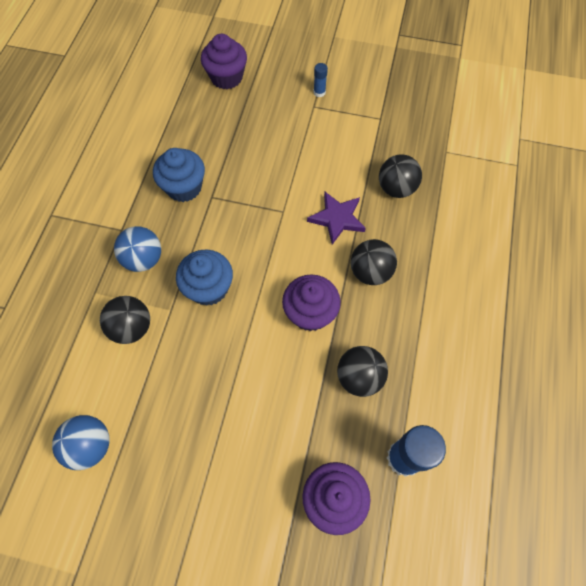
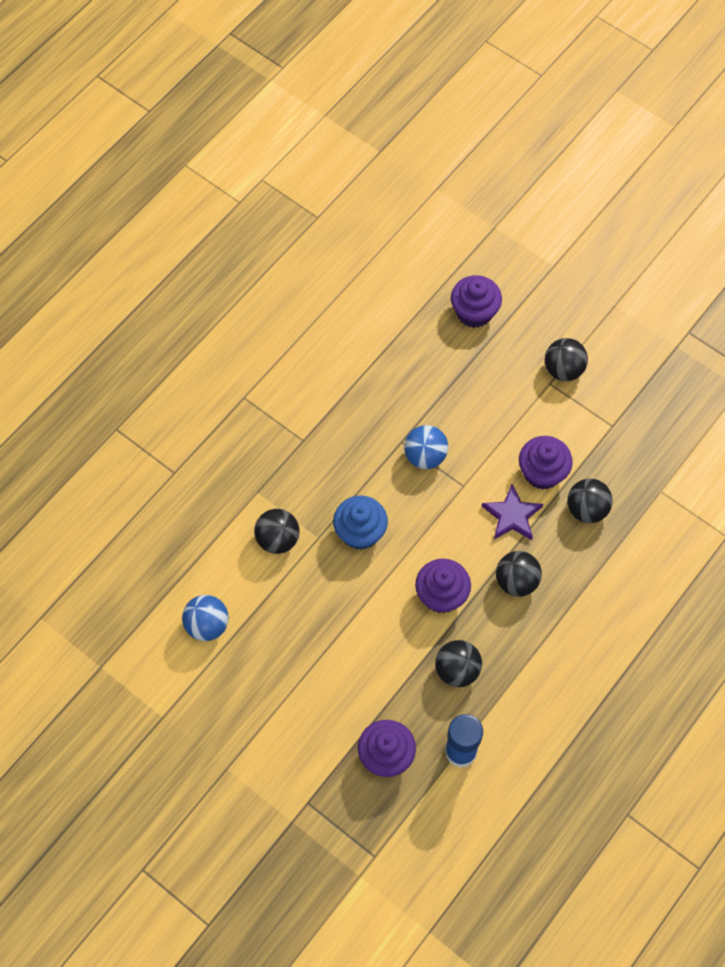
camera: 25 degrees right, 0 degrees up
(143, 259) = (312, 479): blue ball -> blue ball (425, 456)
(184, 187) = (379, 421): blue cupcake -> none
(319, 92) = (563, 369): blue glue stick -> black ball
(344, 174) = (542, 472): none -> purple cupcake

